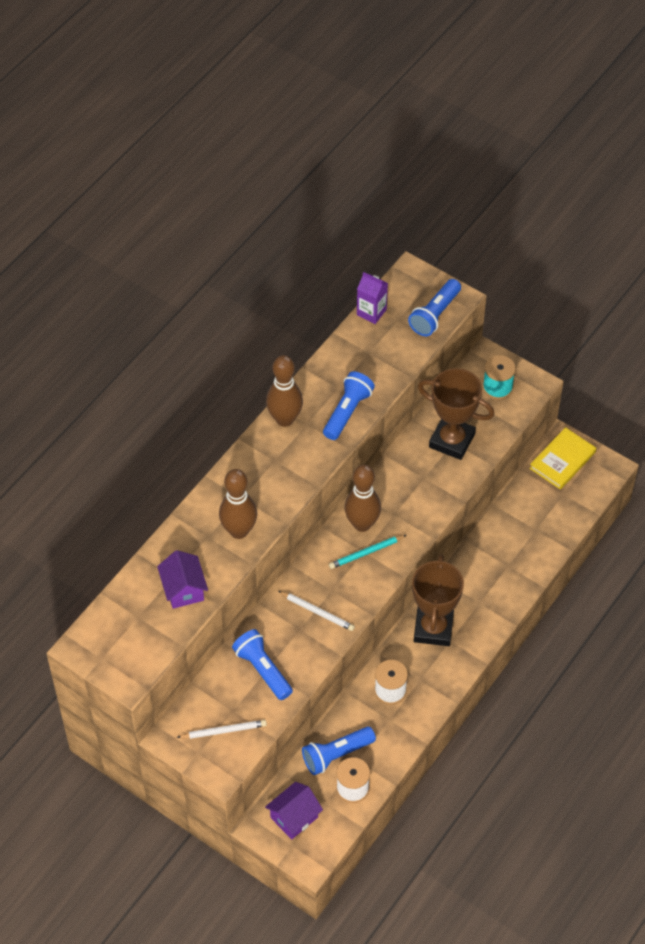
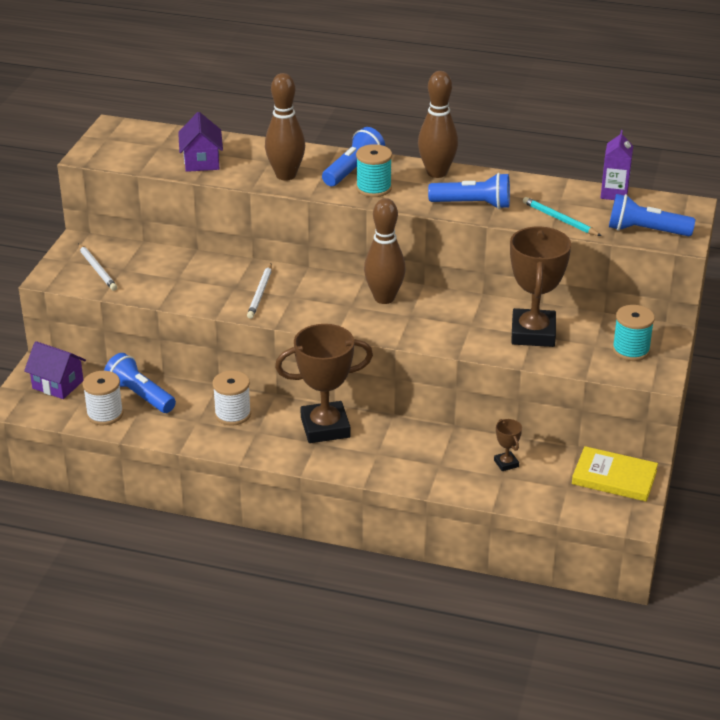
camera: 70 degrees right, 20 degrees down
(184, 589) = (201, 161): purple house -> purple house turned 60 degrees counterclockwise
(263, 670) = (176, 276): blue flashlight -> blue flashlight (353, 170)
(290, 472) = (373, 188): none -> turquoise spool
(366, 553) = (350, 308): turquoise pencil -> turquoise pencil (560, 219)
(522, 522) = (506, 463): none -> brown trophy

